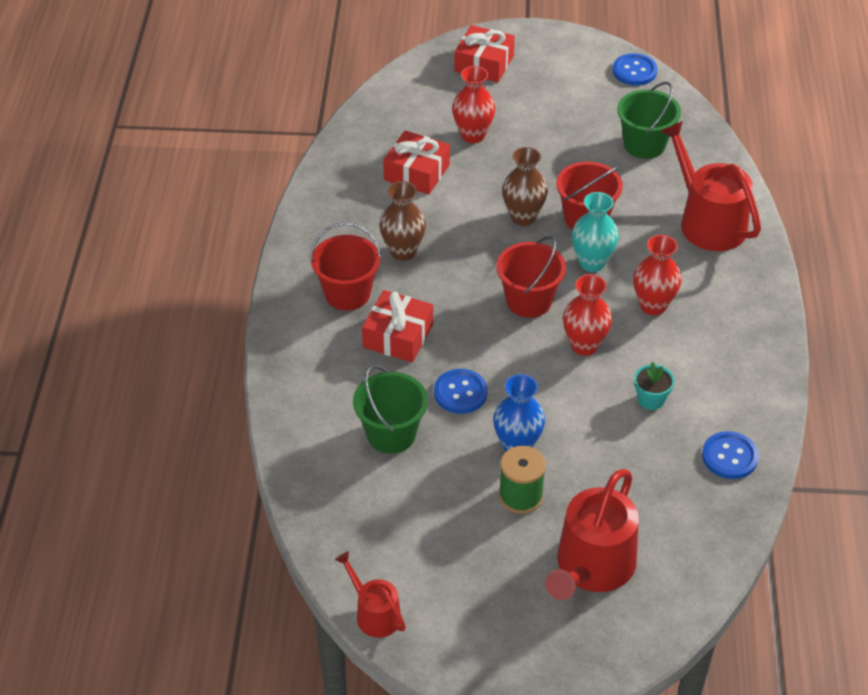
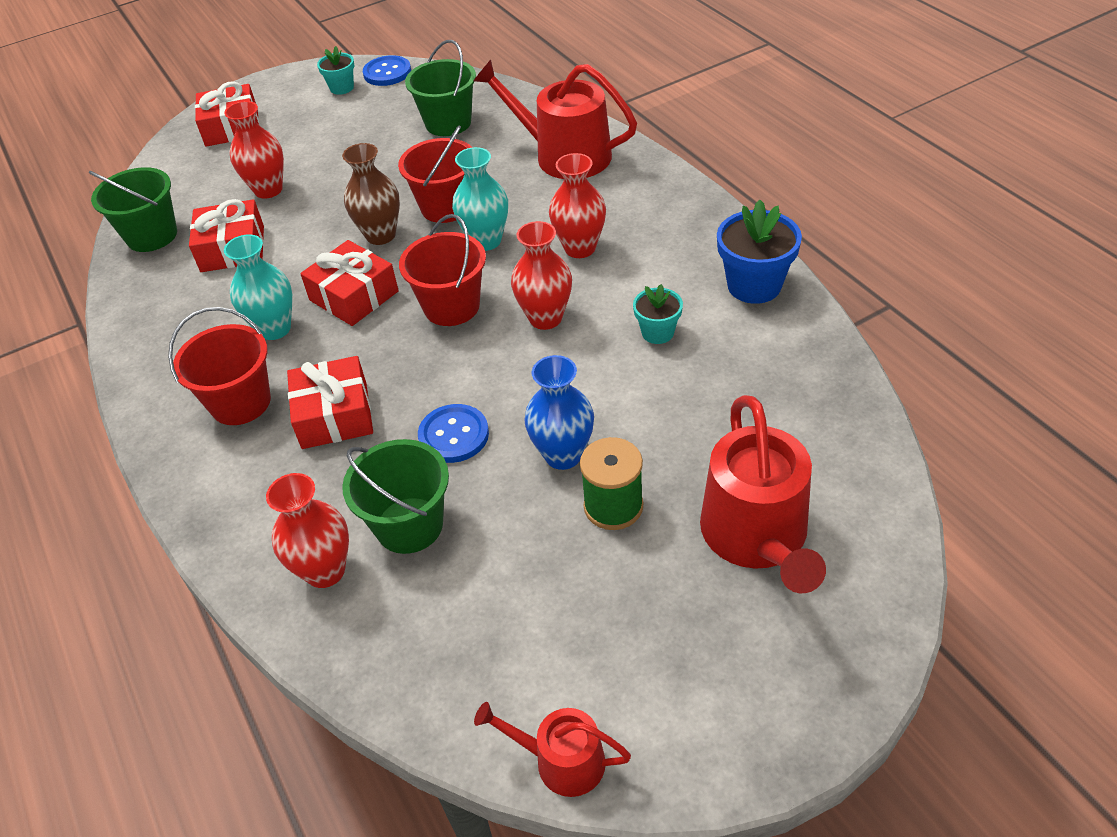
camera: 30 degrees left, 0 degrees up
(324, 432) = (325, 571): none -> red vase
(371, 131) = (152, 236): none -> green bucket
(403, 251) = (274, 329): brown vase -> turquoise vase
(471, 255) = (354, 296): none -> red gift
(589, 68) = (342, 88): none -> turquoise flower pot
(729, 457) = (782, 343): blue button -> none
(750, 404) = (754, 285): none -> blue flower pot

